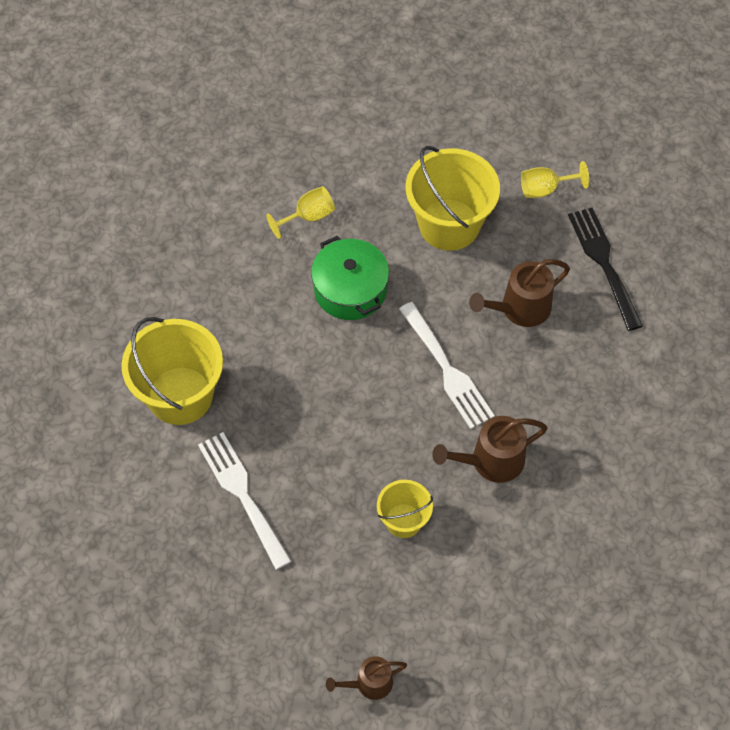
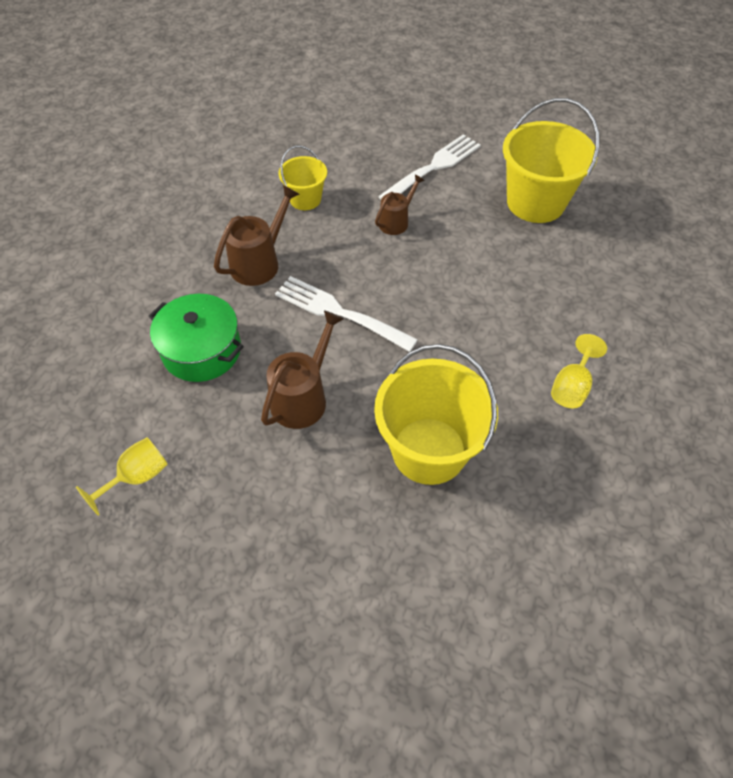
camera: 150 degrees right, 5 degrees down
(243, 495) = (433, 167): white fork -> white fork turned 75 degrees counterclockwise
(350, 290) = (474, 338): green pot -> green pot (202, 350)
(369, 683) = (271, 115): brown watering can -> brown watering can (396, 222)
(545, 189) = (349, 553): yellow goblet -> yellow goblet (137, 477)
(604, 263) = (236, 491): black fork -> none

